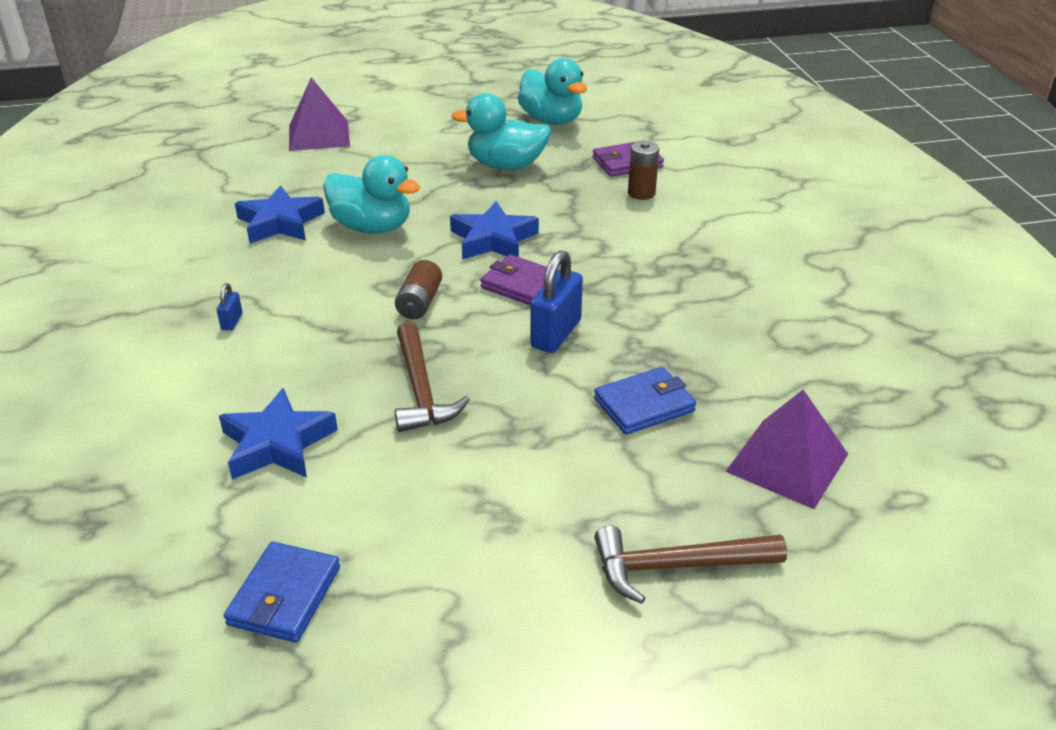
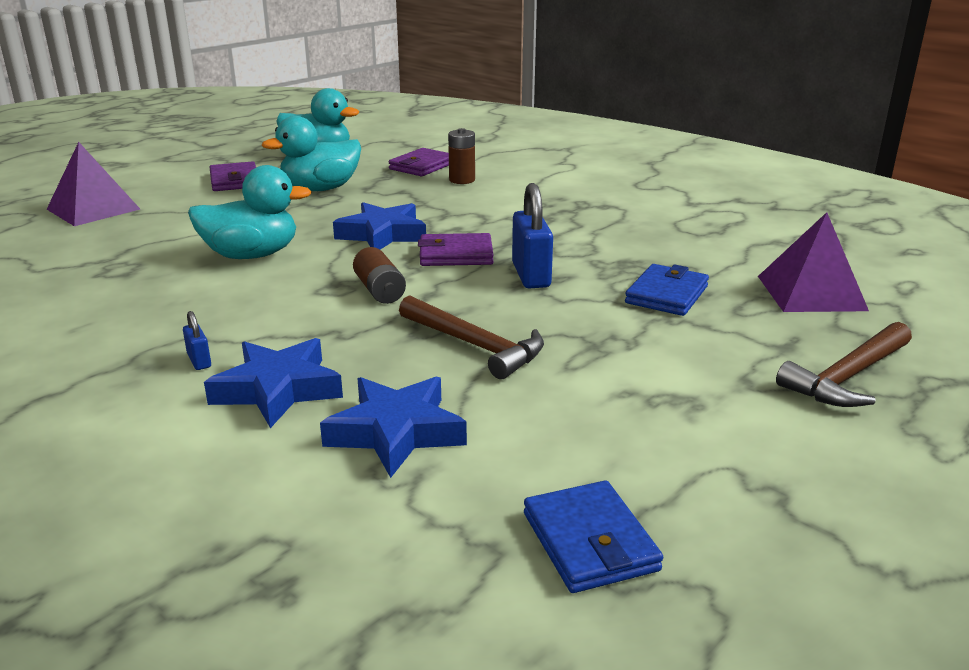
camera: 35 degrees left, 10 degrees down
(280, 222) = (143, 276): blue star -> blue star (278, 389)
(450, 133) = (235, 181): none -> purple wallet

